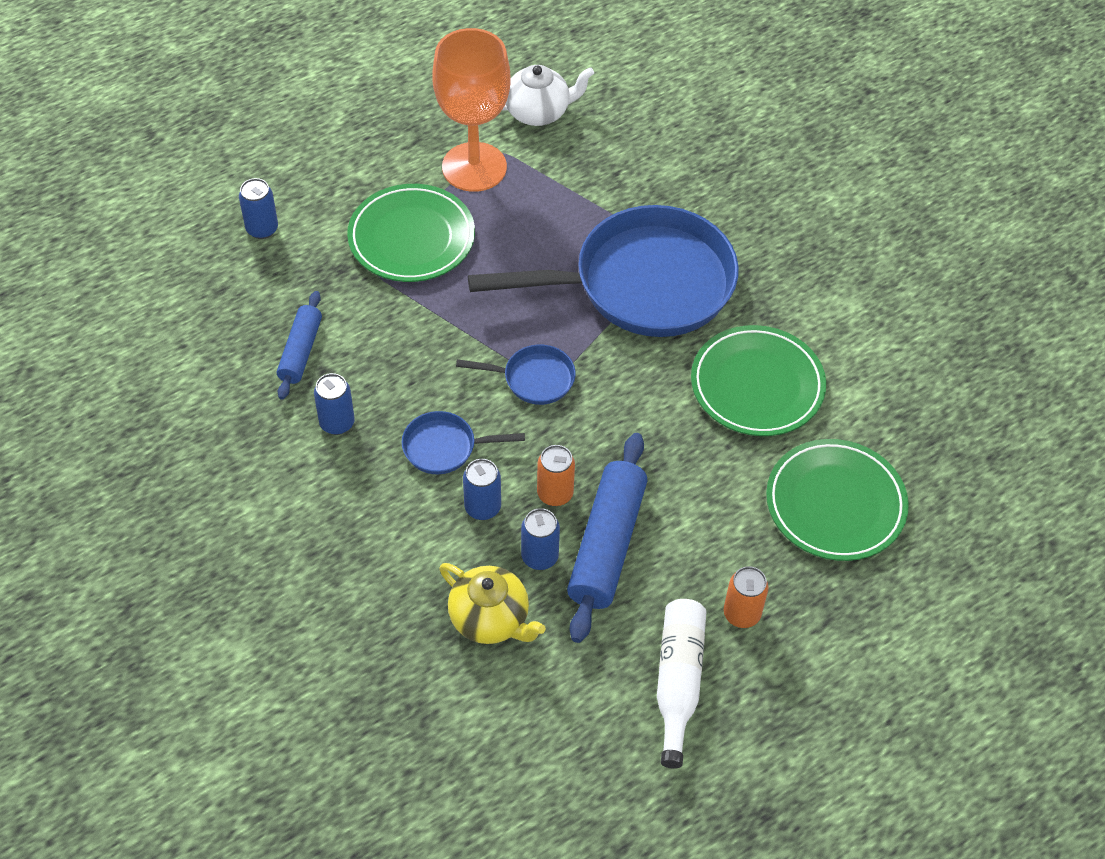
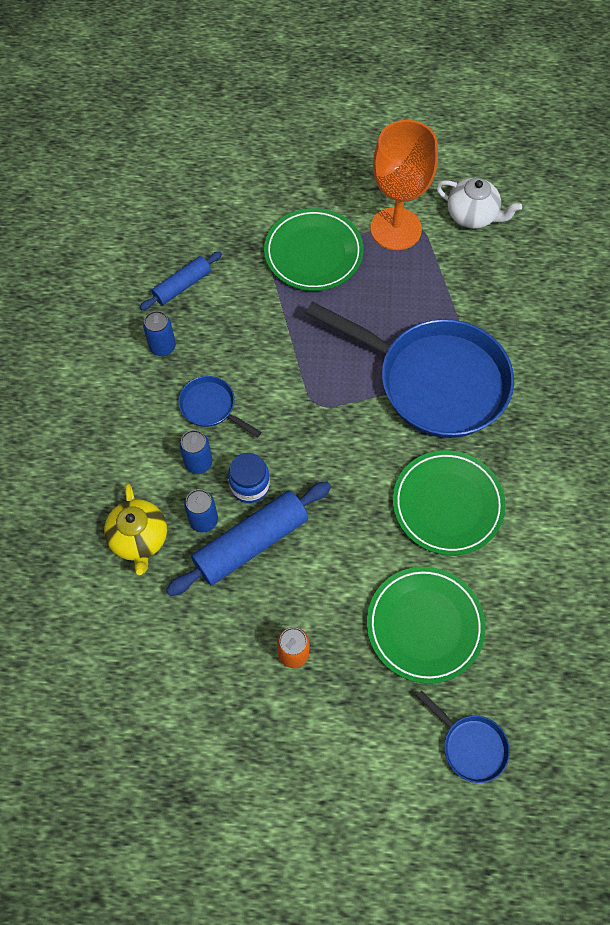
camera: 40 degrees right, 10 degrees up
(262, 229) = (229, 190): blue can -> none
(534, 379) = (305, 399): blue pan -> blue pan (471, 746)
(555, 494) = (250, 485): orange can -> blue jar
(678, 682) = (213, 667): white bottle -> none

